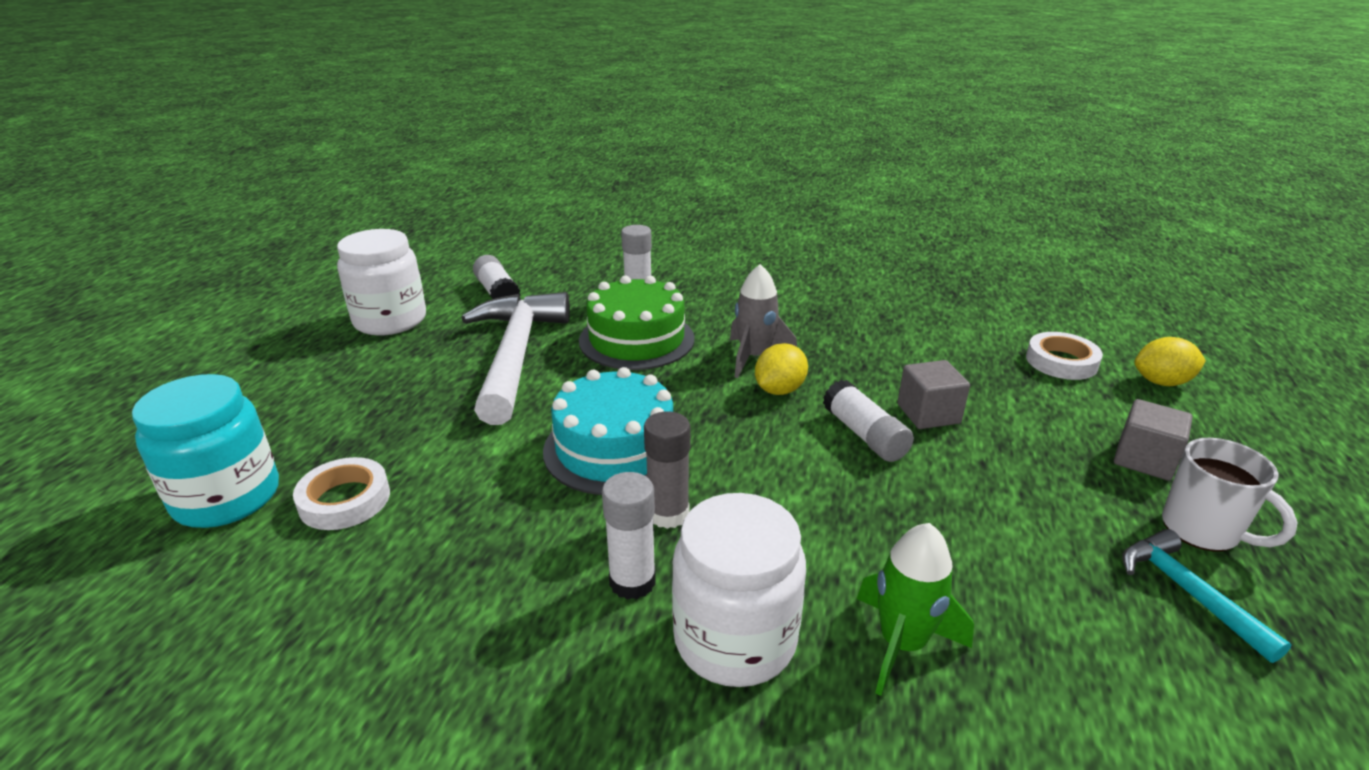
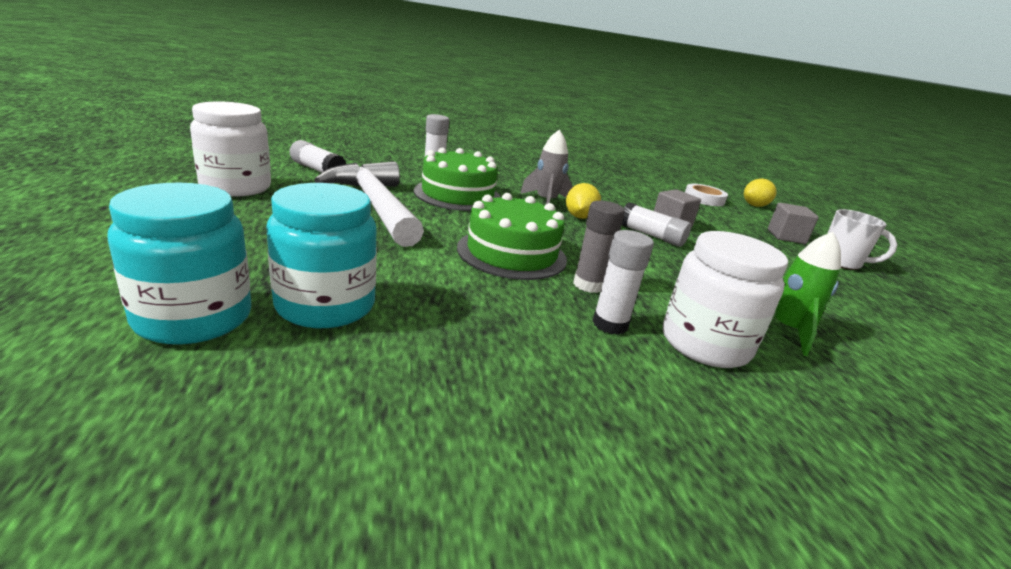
camera: 30 degrees left, 5 degrees down
(345, 500) = (325, 305): white tape -> turquoise jar
(615, 448) = (512, 253): turquoise cake -> green cake
(1188, 593) = (866, 288): turquoise hammer -> none

